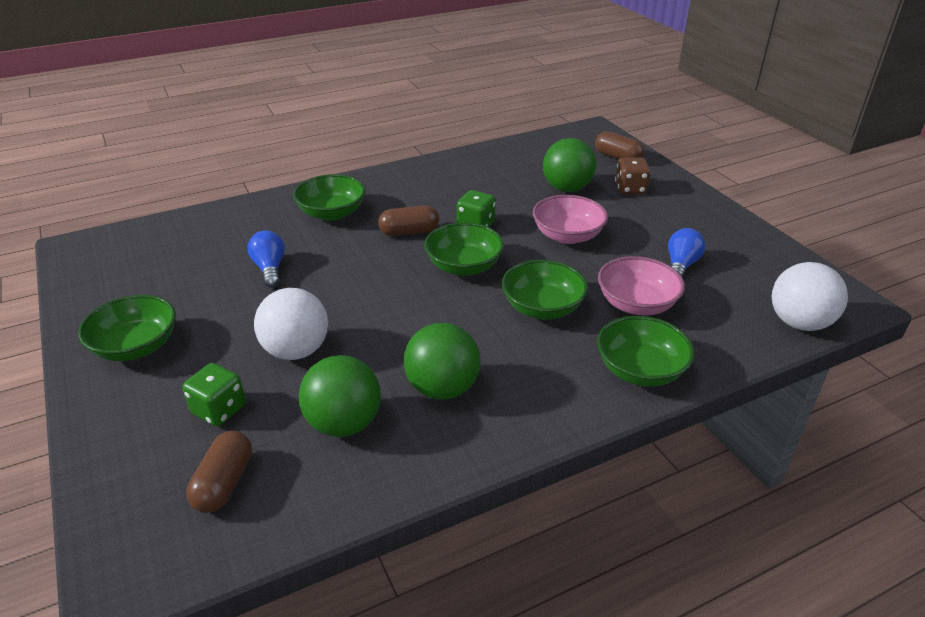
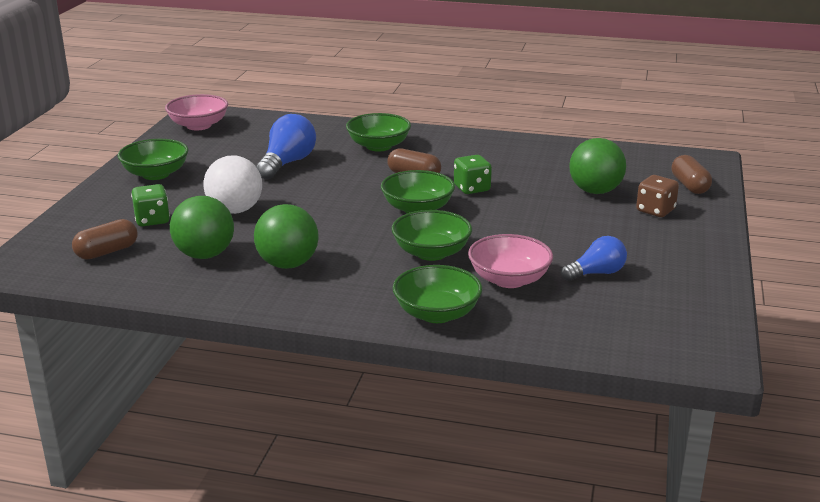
camera: 40 degrees right, 10 degrees down
(270, 268) = (287, 163): blue light bulb -> blue light bulb, size x1.52
(567, 236) = (534, 220): pink bowl -> pink bowl (198, 125)
(799, 323) = (629, 346): white ball -> none

